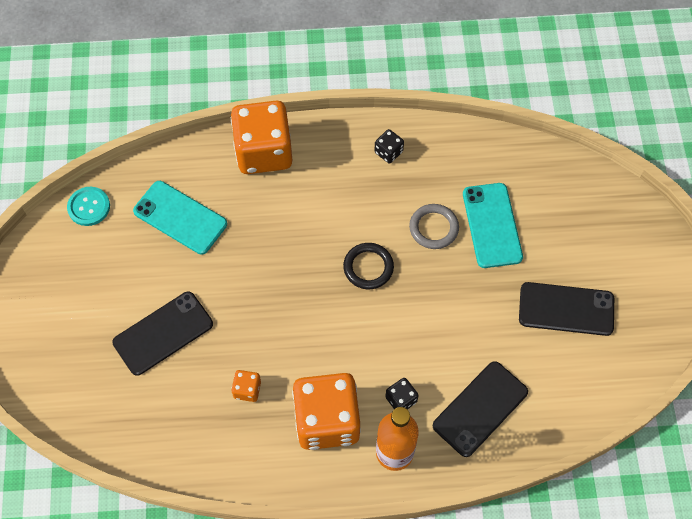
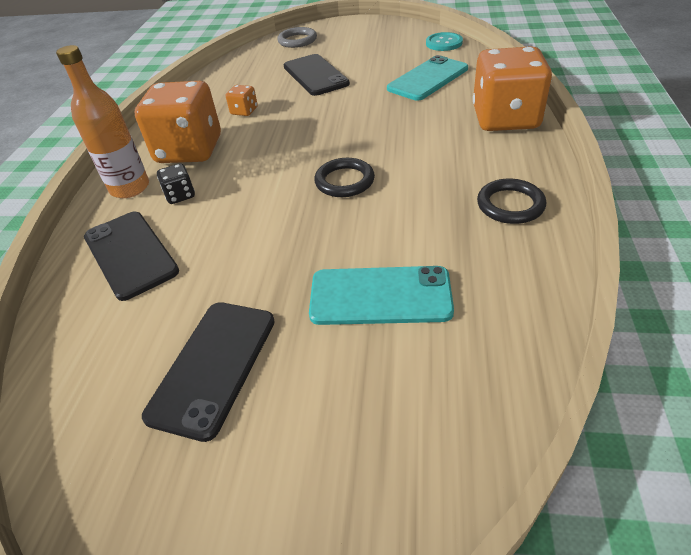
camera: 105 degrees right, 20 degrees down
(388, 152) = (510, 205): black dice -> black ring
(433, 228) = (387, 236): grey ring -> grey ring (297, 40)

